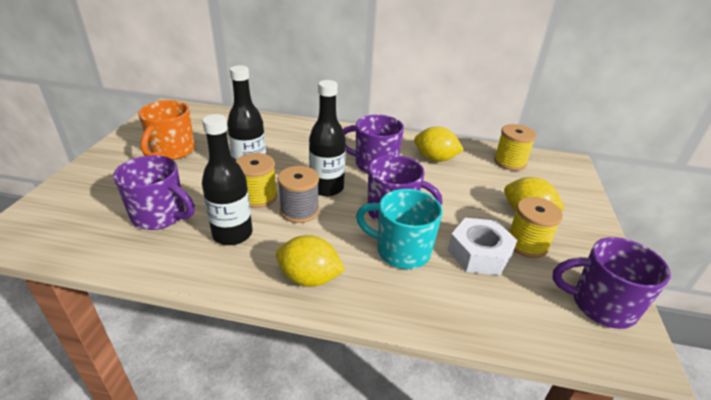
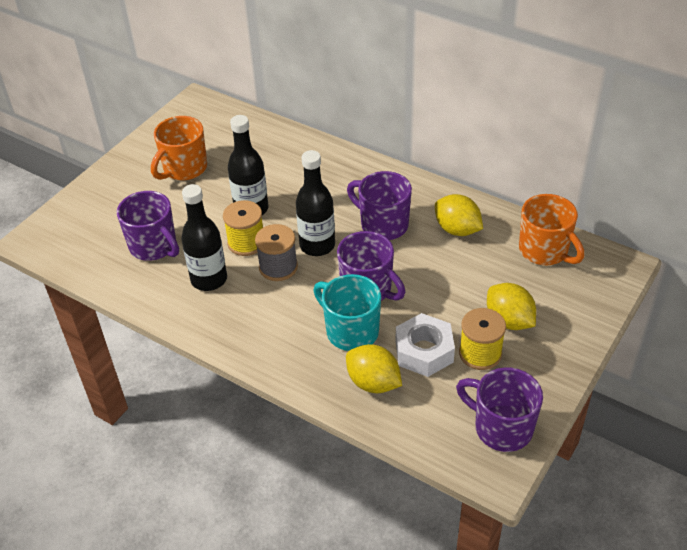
camera: 25 degrees right, 10 degrees up
(309, 278) = (256, 337): yellow lemon -> yellow lemon (373, 383)
(509, 162) = (544, 251): yellow spool -> orange mug

